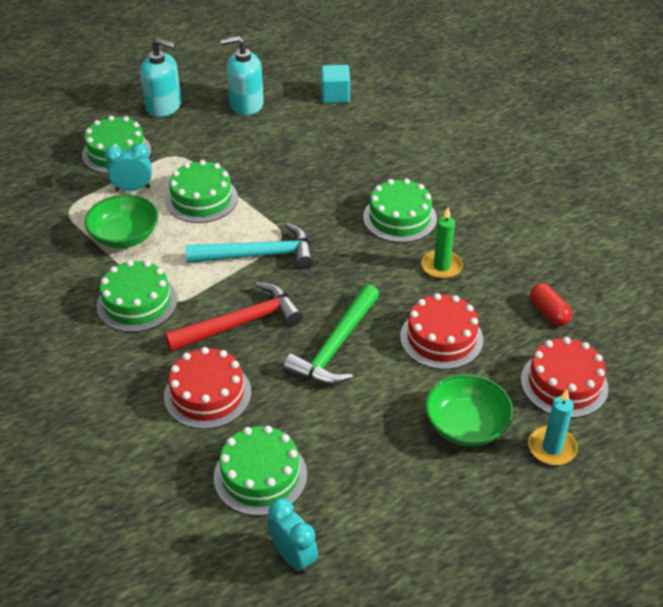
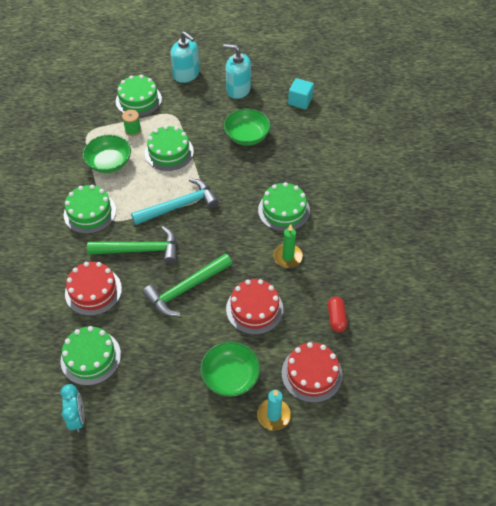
camera: 25 degrees right, 10 degrees up
(133, 189) = (133, 130): turquoise clock -> green spool
(240, 323) = (140, 250): red hammer -> green hammer
(259, 255) = (179, 205): turquoise hammer -> turquoise hammer turned 45 degrees counterclockwise
(294, 151) = (247, 136): none -> green bowl

